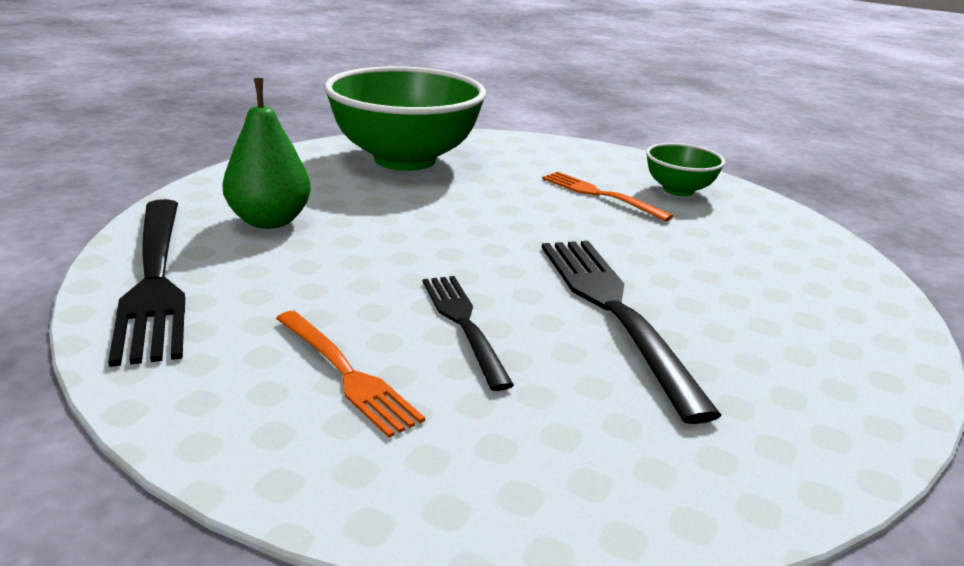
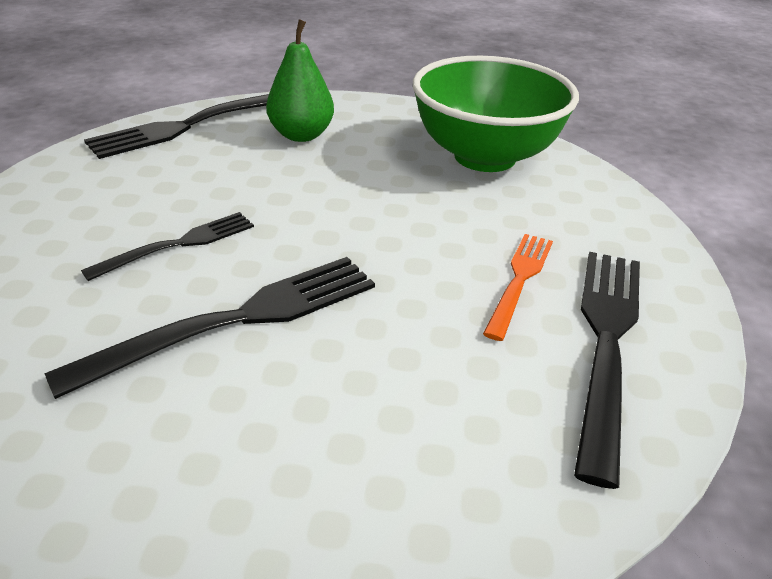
camera: 70 degrees right, 10 degrees up
(347, 374) = (94, 213): orange fork -> none
(678, 190) = (606, 341): green bowl -> black fork

